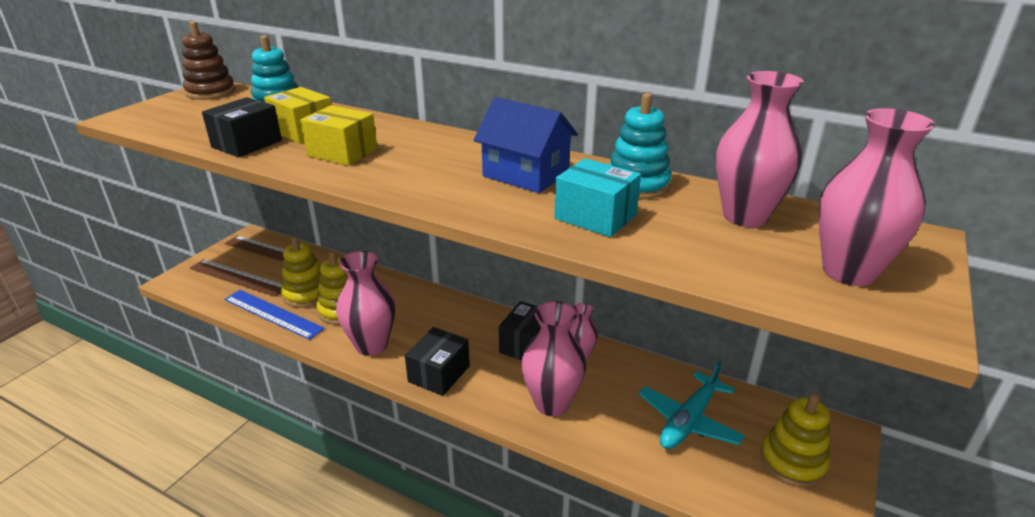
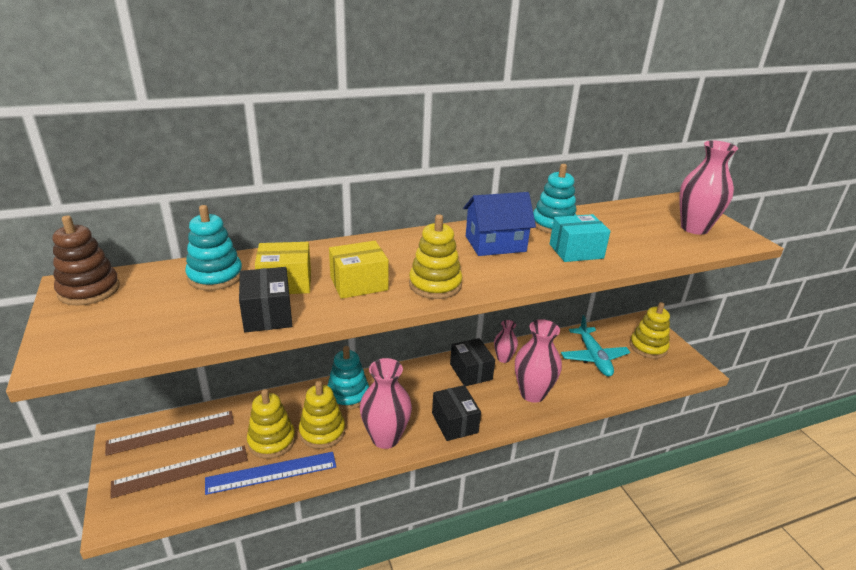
camera: 50 degrees left, 0 degrees up
(390, 179) = (435, 285): none -> yellow stacking toy
(401, 297) = (348, 395): none -> turquoise stacking toy
(745, 216) = (620, 220): pink vase -> none

